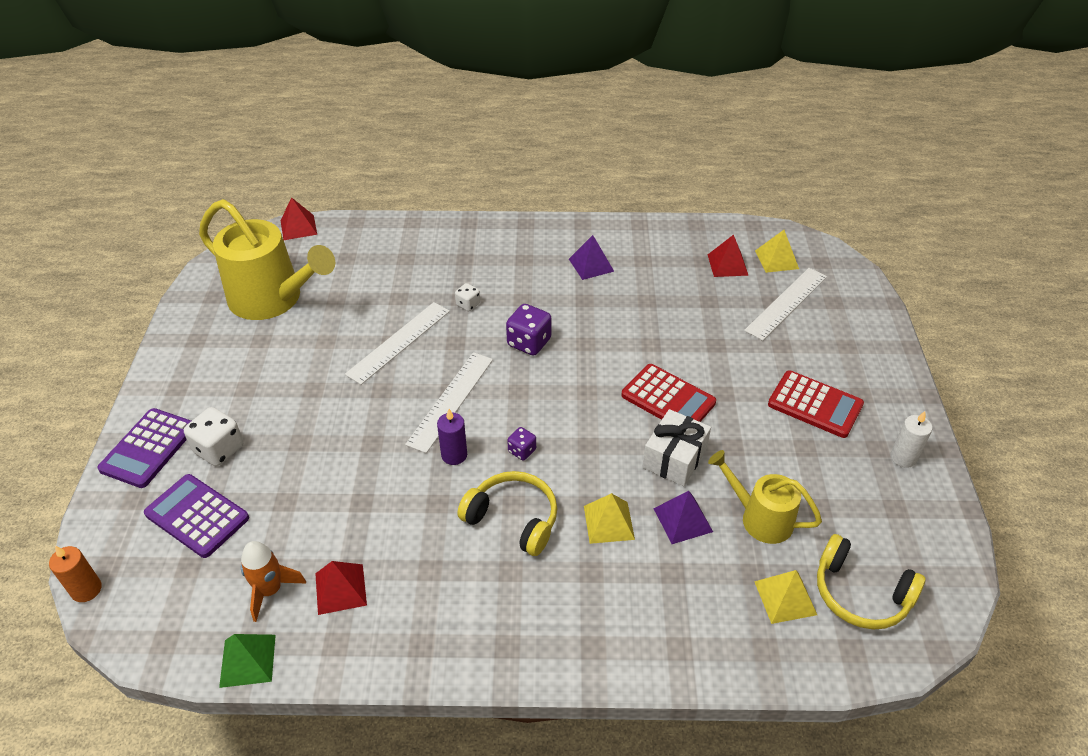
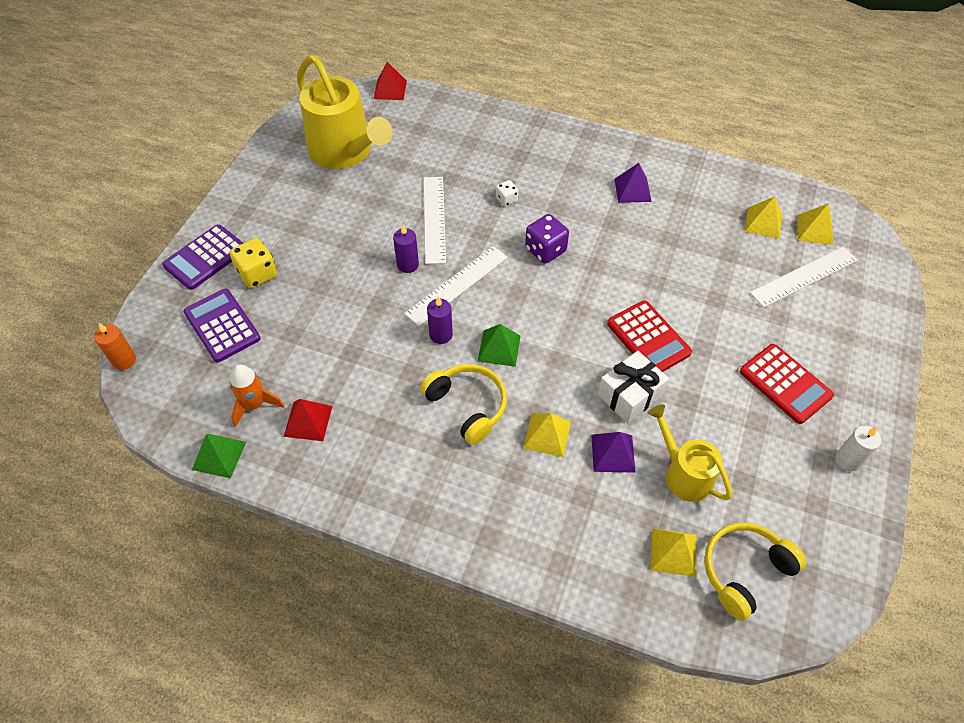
camera: 20 degrees right, 10 degrees up
(219, 449) = (257, 274): white dice -> yellow dice
(389, 394) = (408, 265): none -> purple candle
(398, 342) = (434, 219): white ruler -> white ruler turned 60 degrees counterclockwise
(522, 451) = (499, 348): purple dice -> green pyramid
(727, 264) = (763, 222): red pyramid -> yellow pyramid
(860, 593) = (745, 571): yellow headphones -> yellow headphones turned 90 degrees clockwise

